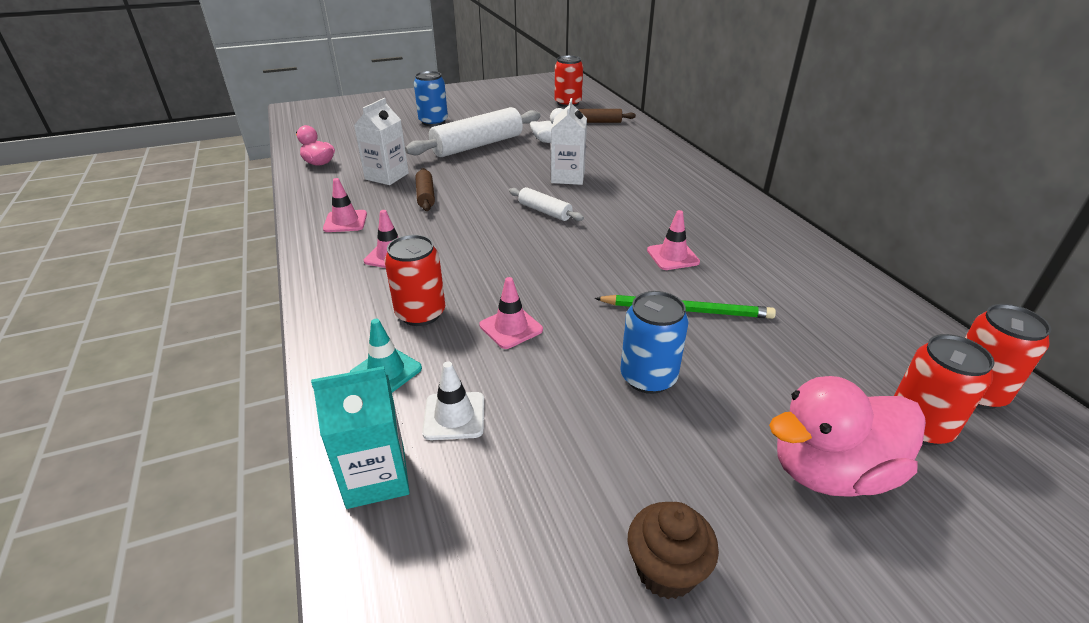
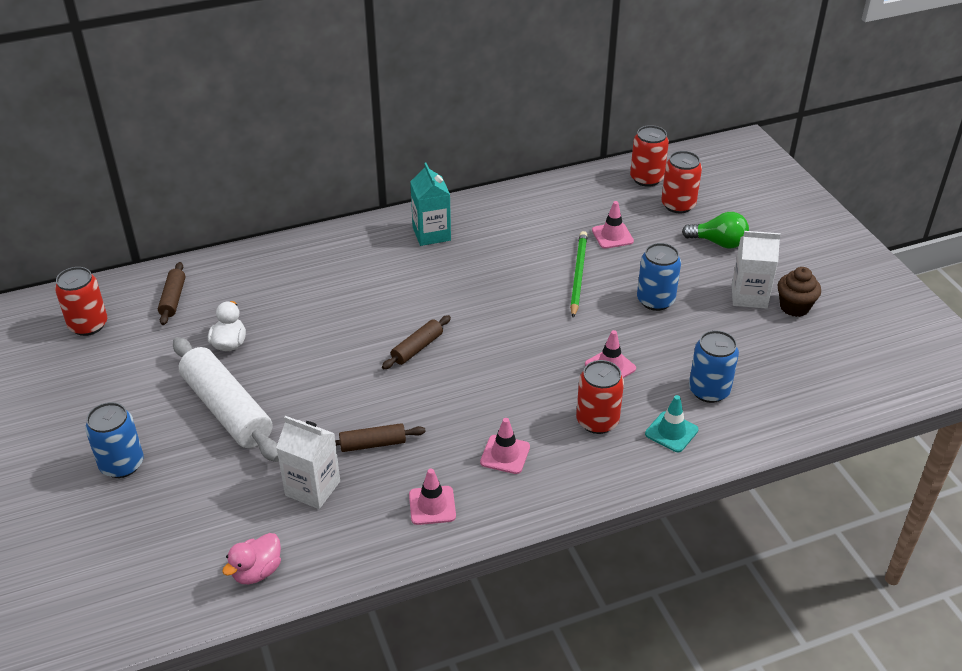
camera: 90 degrees left, 5 degrees up
(376, 477) = (767, 421): turquoise carton -> turquoise carton (431, 234)
(454, 416) = (709, 390): white traffic cone -> blue can
(544, 211) = (417, 348): white rolling pin -> brown rolling pin
(568, 177) = (337, 330): white carton -> white carton (749, 296)
(672, 256) = (502, 273): pink traffic cone -> pink traffic cone (612, 236)
(830, 471) = (718, 243): pink duck -> green light bulb

